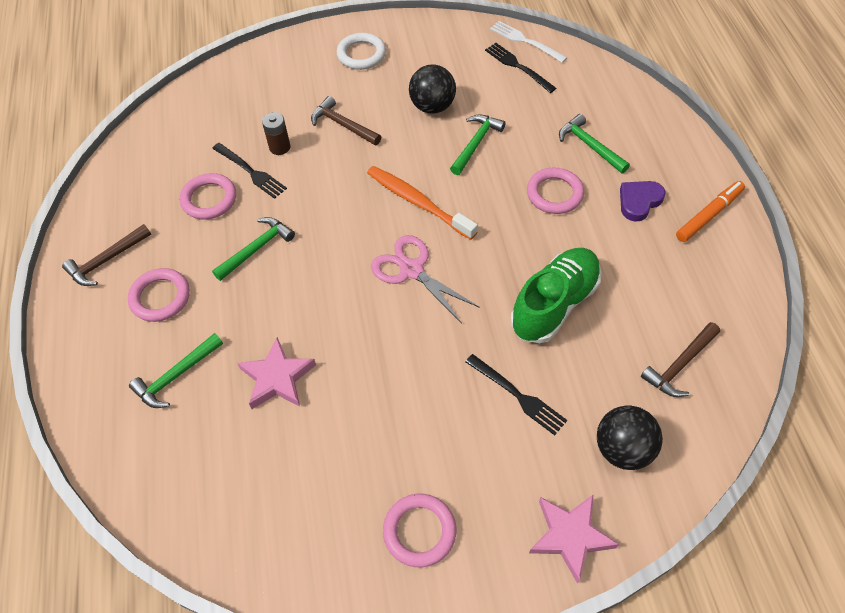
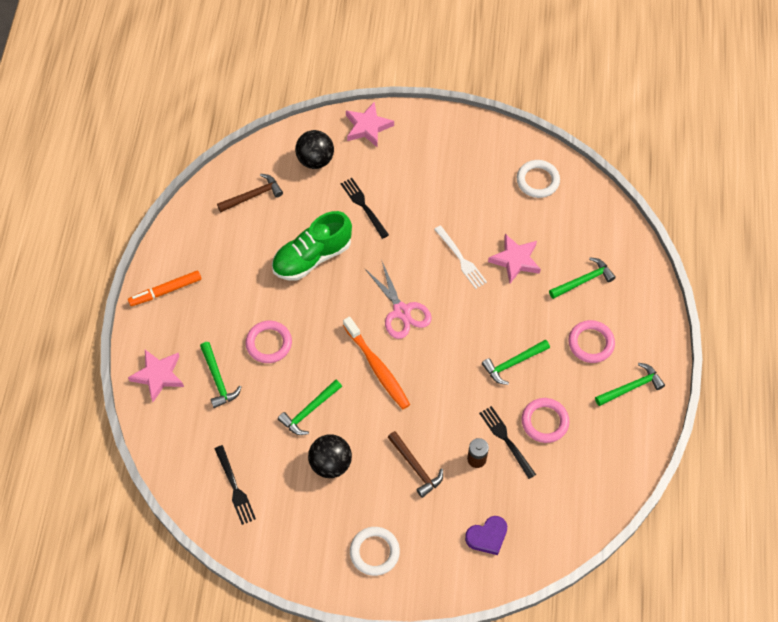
camera: 165 degrees left, 5 degrees up
(106, 260) = (631, 387): brown hammer -> green hammer
(265, 519) = (537, 181): none -> white ring
(419, 531) = (450, 151): pink ring -> none
(525, 41) = (213, 518): white fork -> white fork (461, 259)
(639, 202) = (209, 317): purple heart -> purple heart (487, 536)
(655, 133) = (158, 375): none -> pink star

